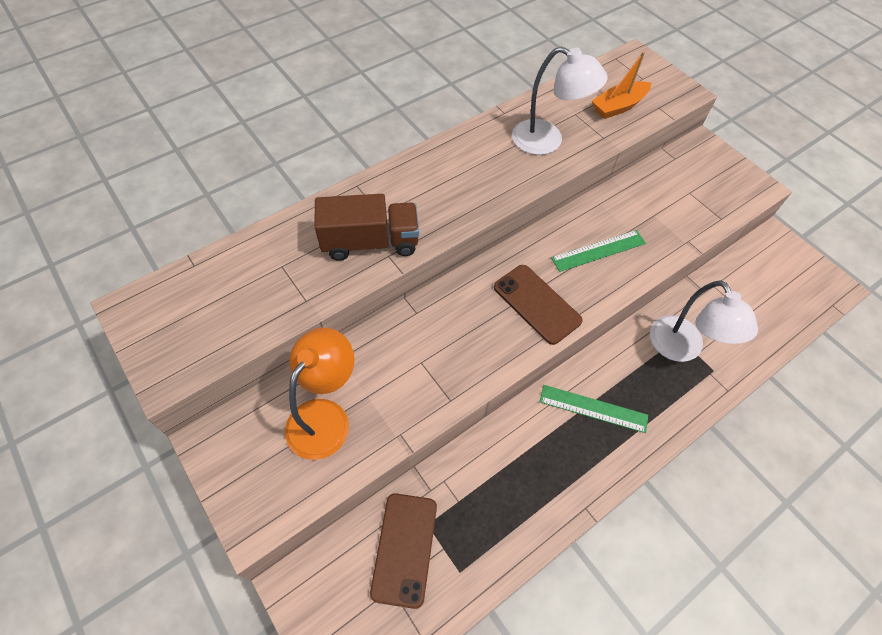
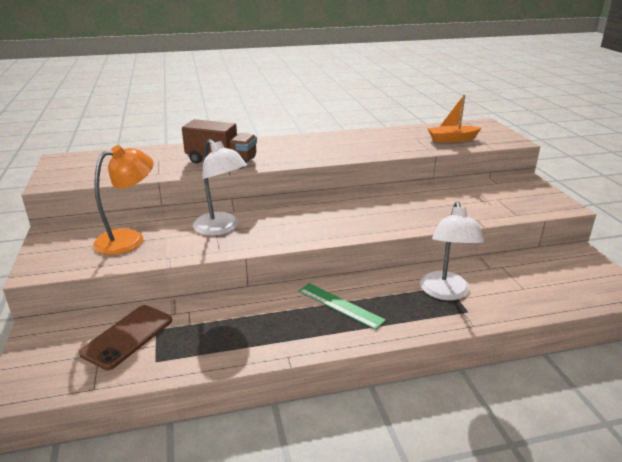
camera: 25 degrees right, 30 degrees down
(536, 304) = (324, 224): brown phone -> none
(547, 141) = (384, 144): white lamp -> white lamp (221, 228)
(598, 250) = (395, 210): green ruler -> none

